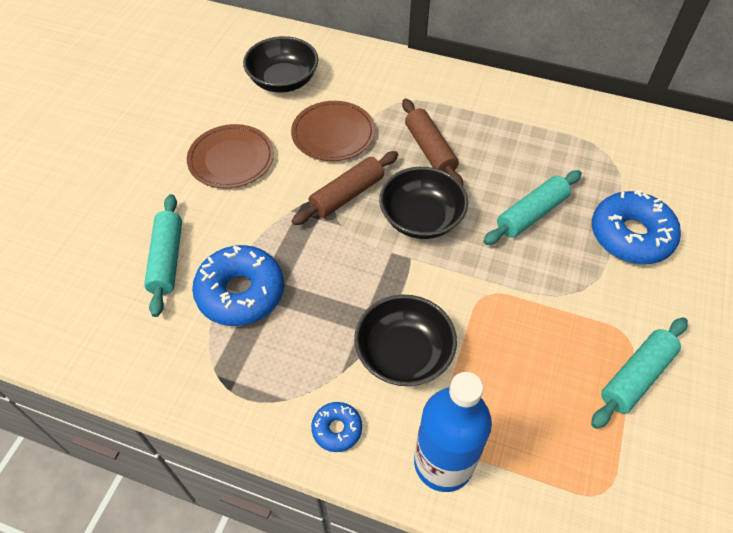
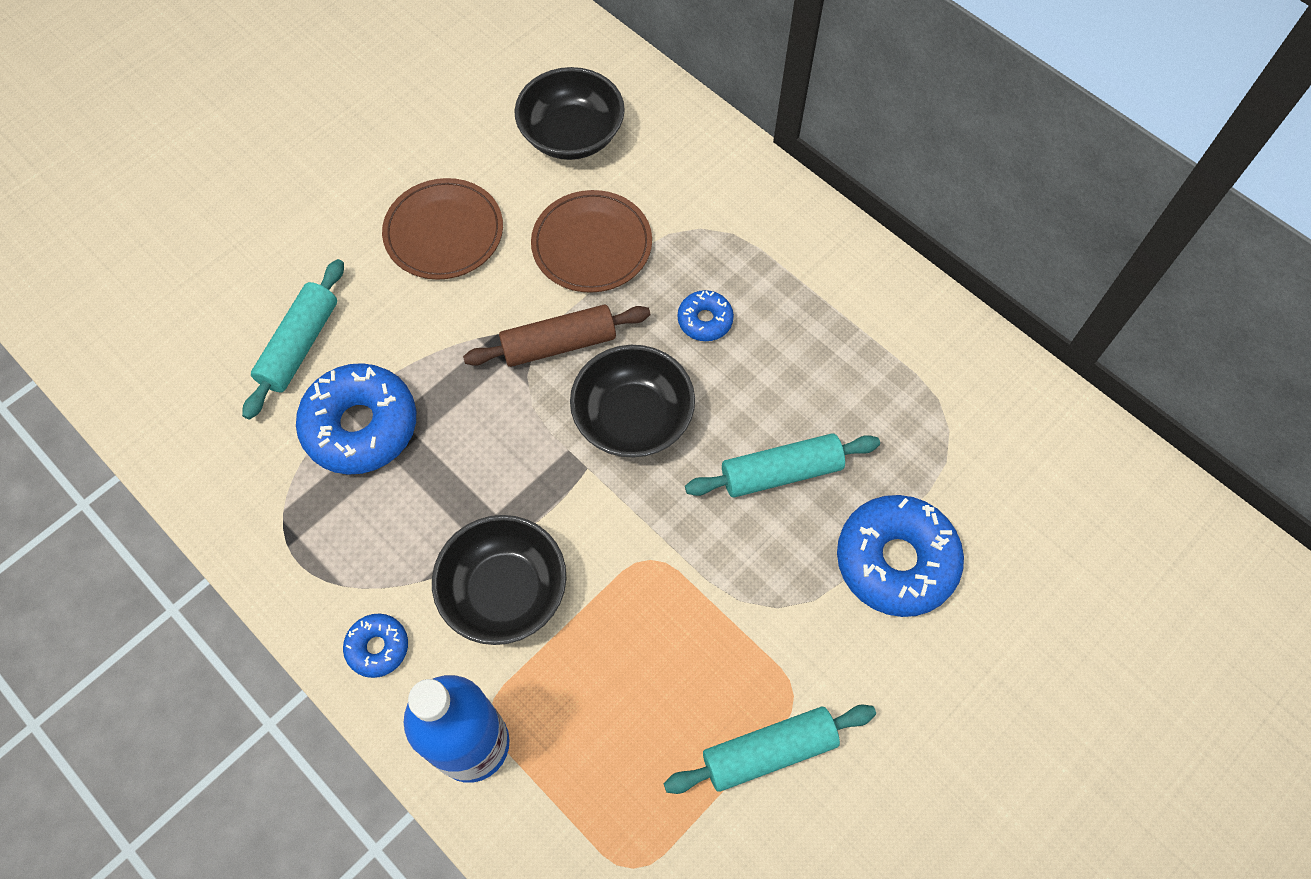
camera: 25 degrees right, 10 degrees up
(430, 150) = (705, 320): brown rolling pin -> blue donut

